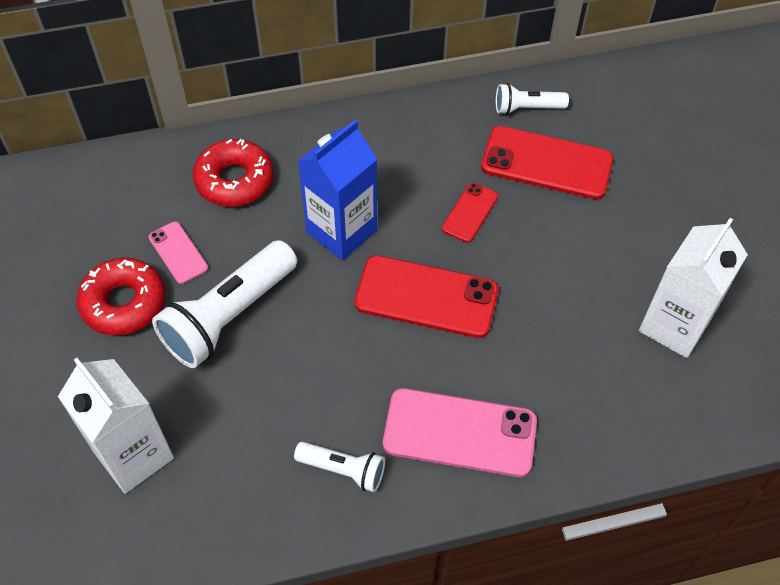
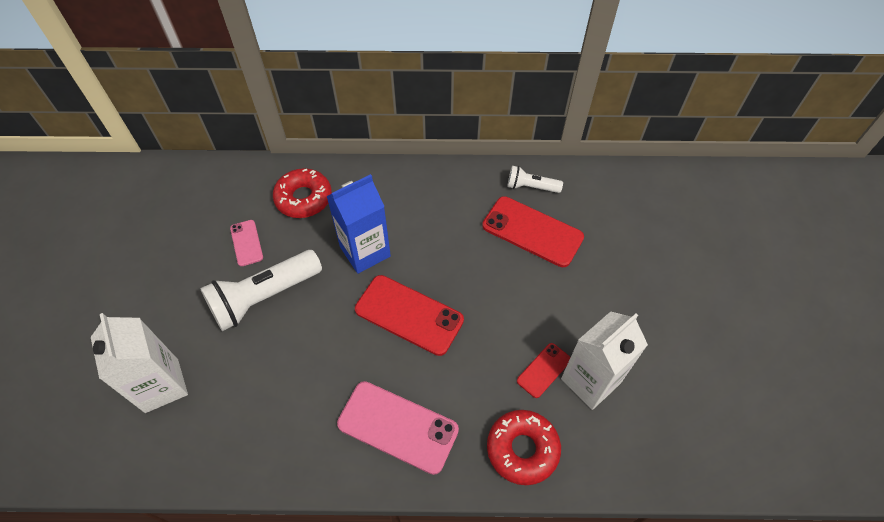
camera: 15 degrees right, 0 degrees up
(124, 303) = (197, 271): red donut -> red donut (522, 449)
(343, 470) = (303, 434): white flashlight -> none
(470, 212) = (462, 257): red phone -> red phone (543, 370)

